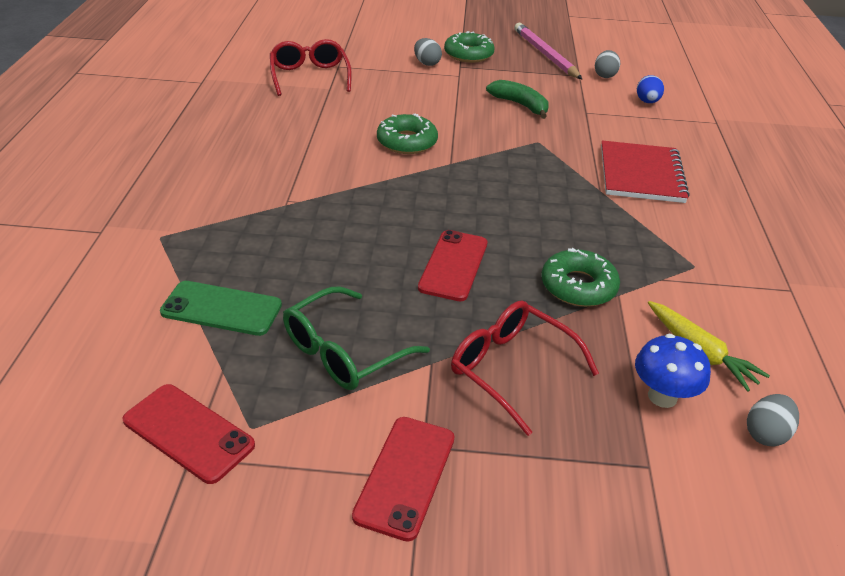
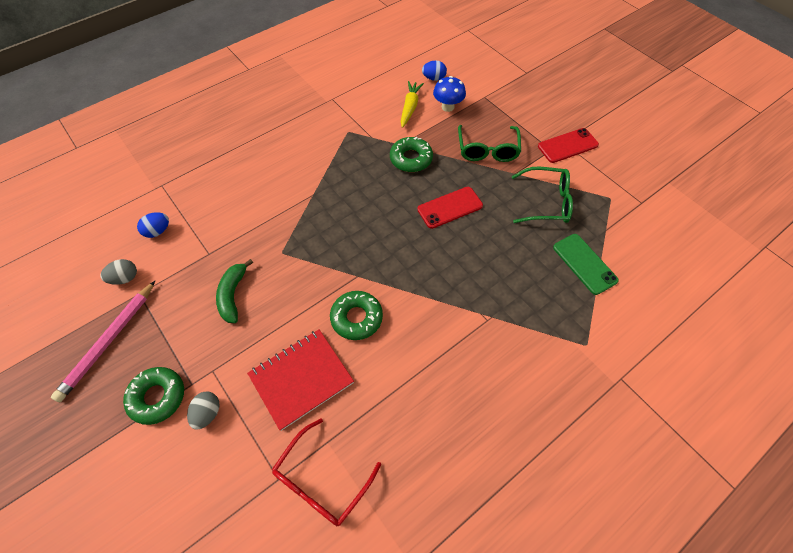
camera: 130 degrees left, 20 degrees up
(188, 433) = (637, 212): red phone -> none
(512, 369) = (487, 150): red glasses -> green glasses
(641, 174) = (275, 186): red notebook -> red notebook (301, 379)
(766, 434) = (434, 78): grey egg -> blue egg

